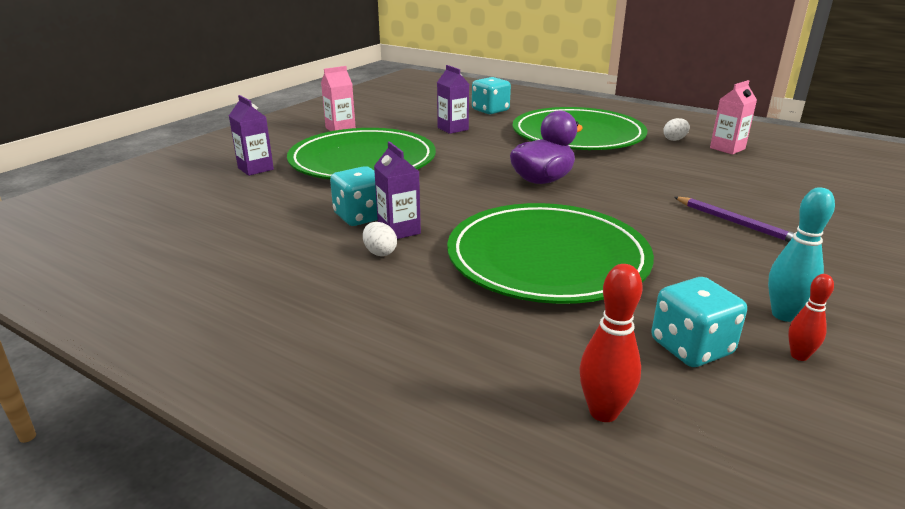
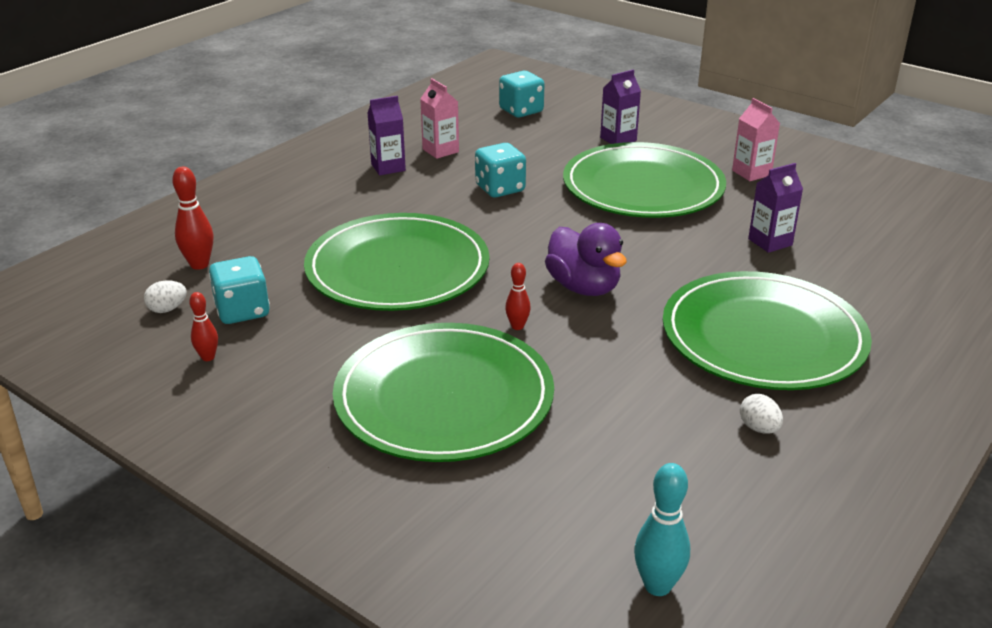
camera: 95 degrees right, 5 degrees up
(380, 252) = (430, 197): white egg -> white egg (167, 309)
(399, 230) = (468, 205): purple carton -> purple carton (388, 167)
(490, 110) = (870, 276): turquoise dice -> turquoise dice (521, 111)
(615, 201) = (517, 326): none -> red bowling pin
(727, 148) = (720, 475): pink carton -> pink carton (440, 150)
(736, 223) = (444, 398): purple pencil -> green plate
(784, 315) = (261, 369): turquoise bowling pin -> turquoise bowling pin (657, 586)

